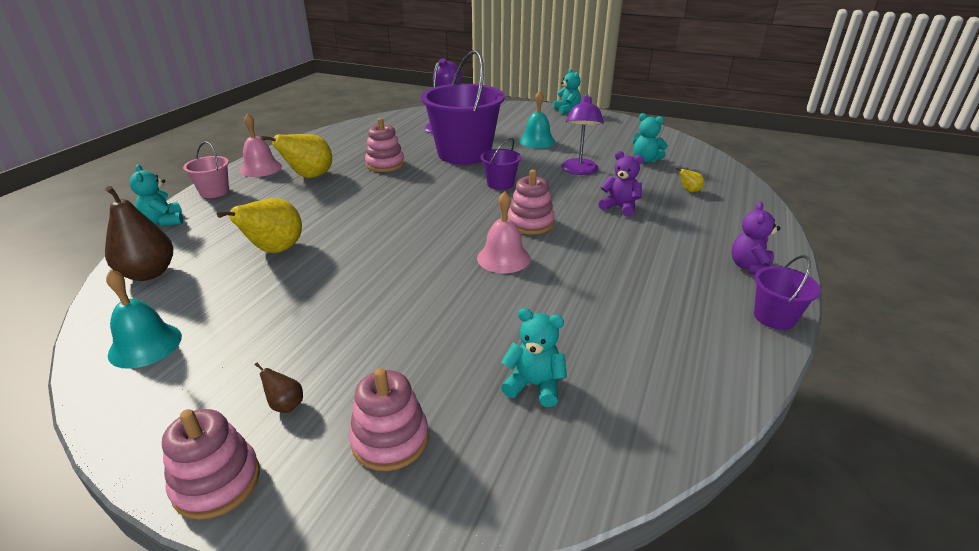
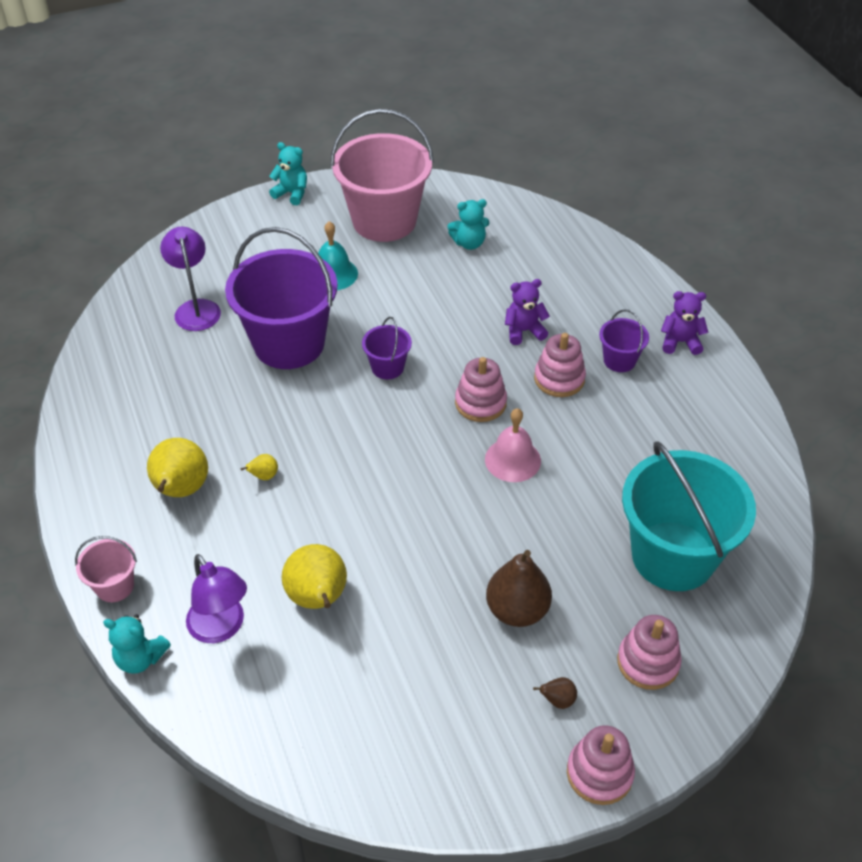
camera: 45 degrees left, 15 degrees up
(145, 345) = (383, 757): turquoise bell -> none
(148, 273) = (251, 712): brown pear -> brown pear (517, 610)
(260, 168) = (100, 518): pink bell -> none
(385, 164) = (231, 415): pink stacking toy -> pink stacking toy (559, 379)
(534, 385) = (673, 556): turquoise teddy bear -> turquoise bucket
(579, 171) = (433, 299): purple lamp -> purple lamp (221, 628)
(603, 134) = (384, 221): none -> pink bucket
(689, 190) = (551, 269): yellow pear -> yellow pear (264, 476)
(750, 267) = (680, 342): purple teddy bear -> purple teddy bear turned 120 degrees clockwise
(774, 317) = (737, 385): purple bucket -> purple bucket (619, 360)

